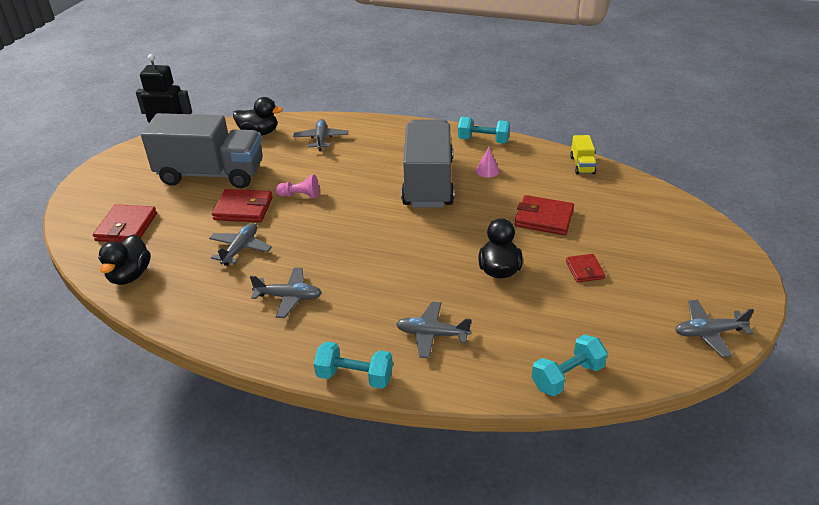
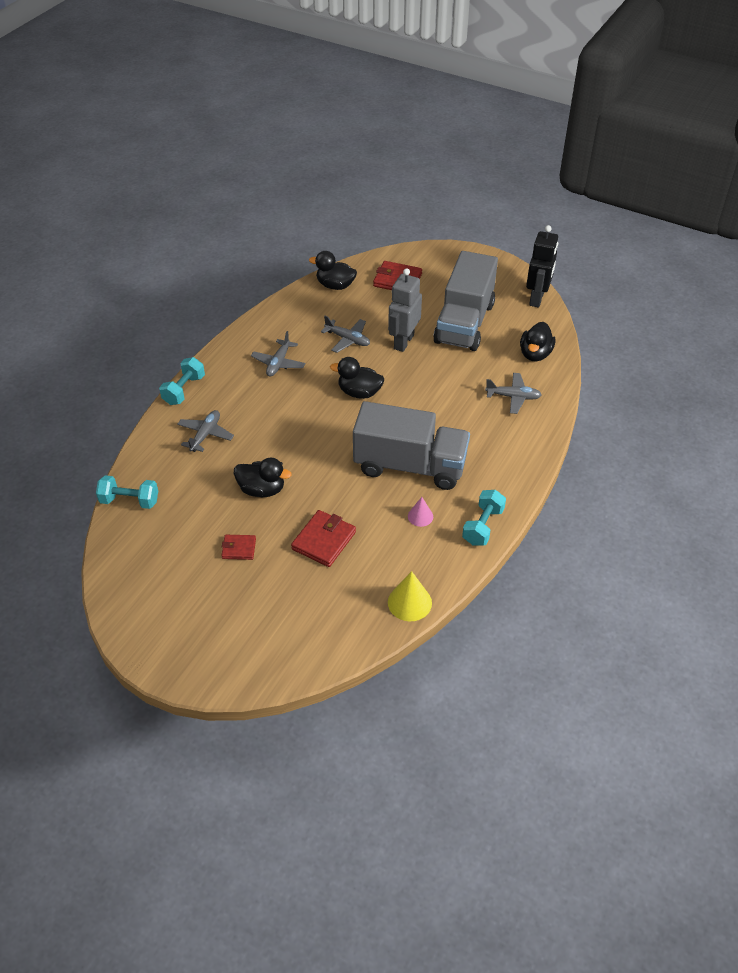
camera: 100 degrees right, 10 degrees up
(243, 209) = (403, 342): red wallet -> grey robot
(300, 195) = (414, 376): pink pawn -> none
(331, 227) = (359, 392): none -> black duck
(567, 377) = (129, 501): turquoise dumbbell -> turquoise dumbbell turned 60 degrees counterclockwise
(582, 165) = (409, 602): yellow truck -> yellow cone
(708, 333) = (129, 608): grey plane -> none

